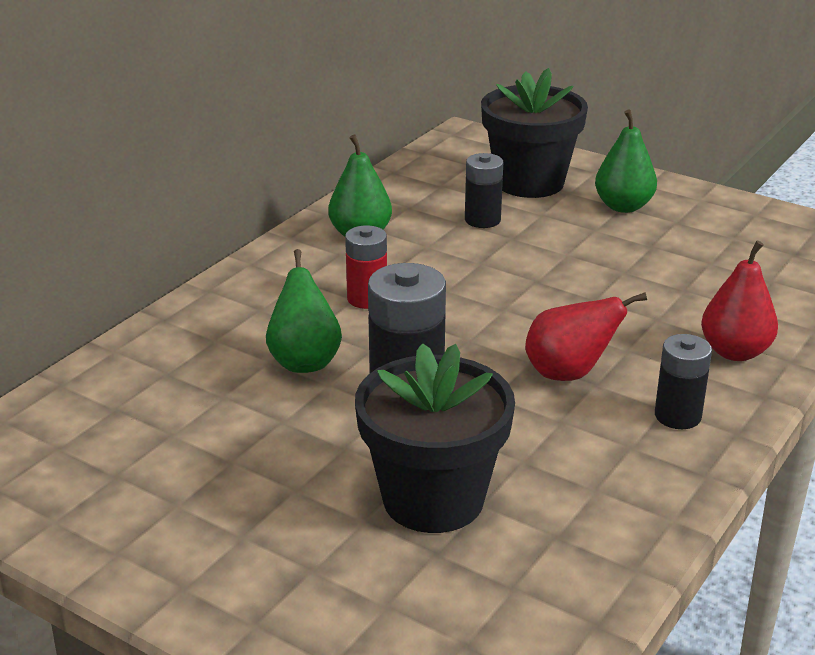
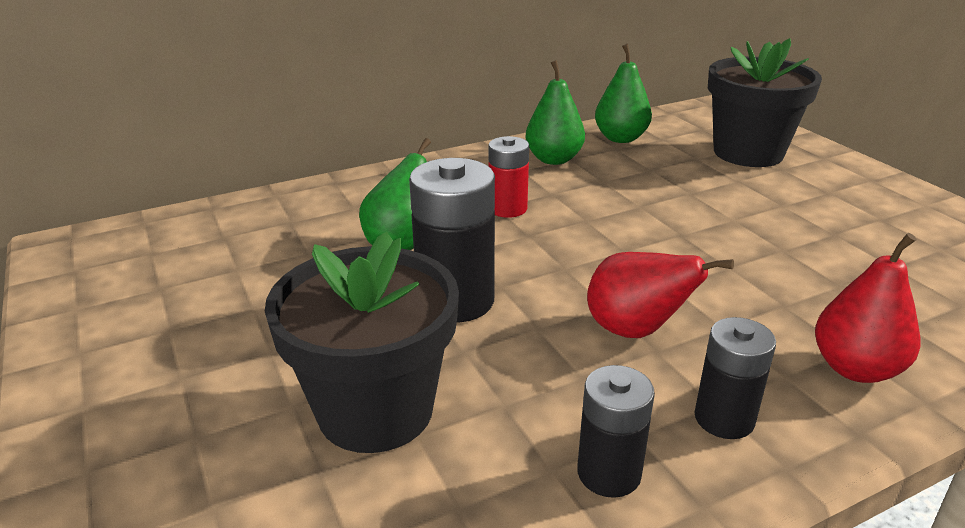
camera: 30 degrees right, 0 degrees up
(482, 220) = (674, 172): black battery -> black battery (609, 473)
(623, 206) = (830, 192): green pear -> green pear (620, 138)

